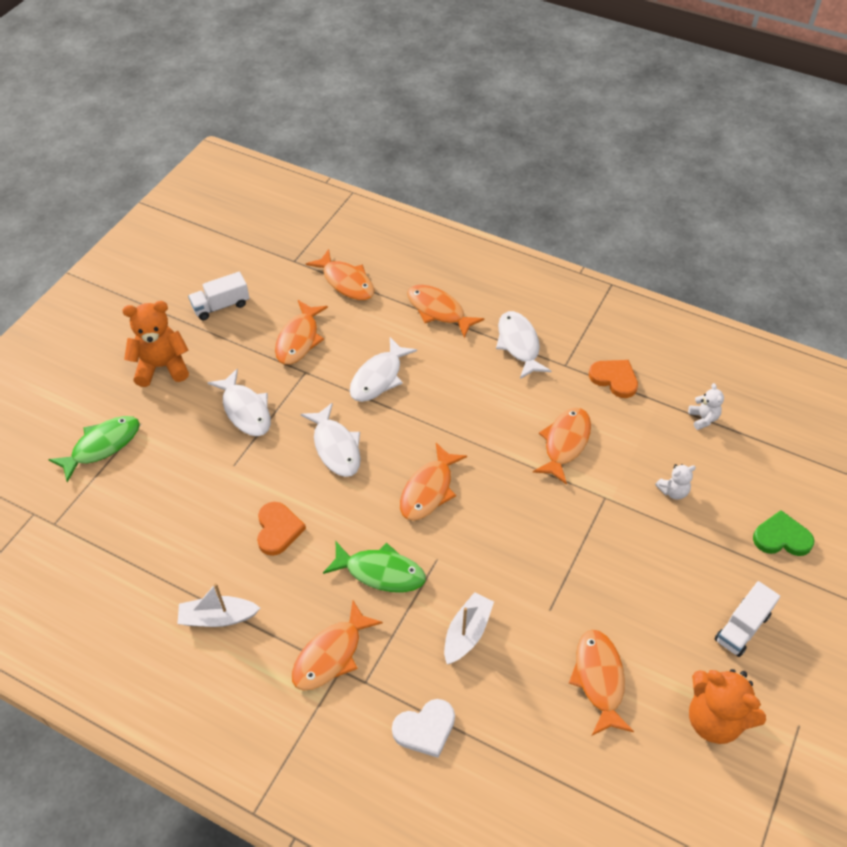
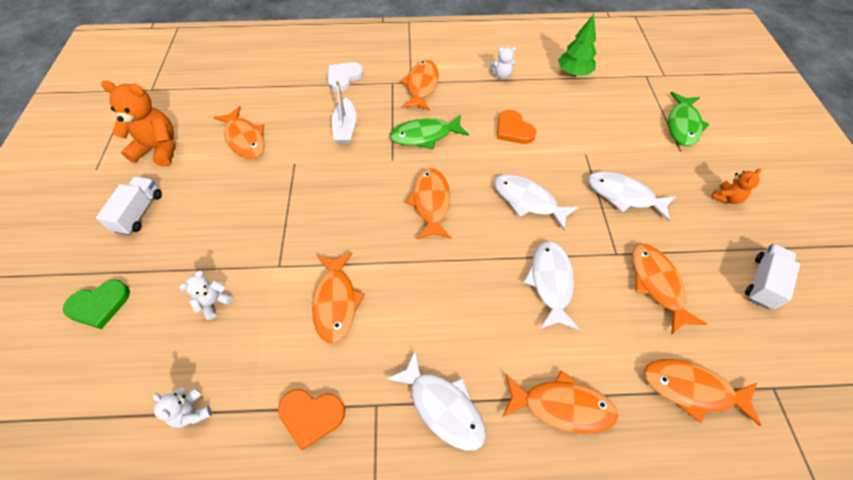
camera: 150 degrees right, 5 degrees up
(129, 573) = (573, 73): none -> green tree
(162, 367) = (726, 198): orange teddy bear -> orange teddy bear, size x0.52
(218, 617) = (501, 75): white boat -> white teddy bear

